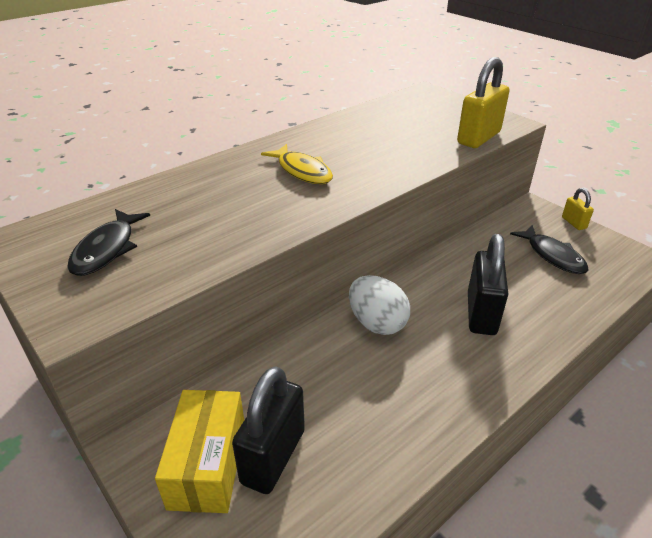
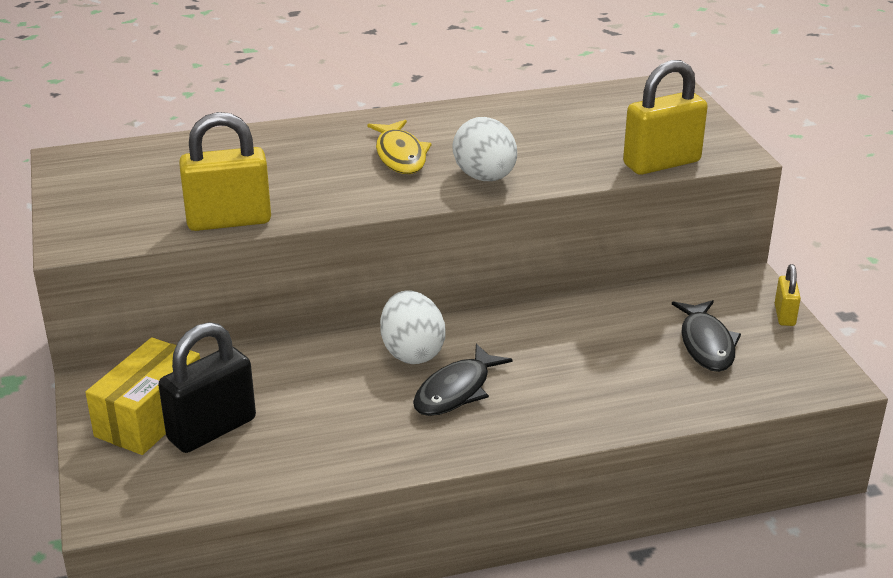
camera: 25 degrees right, 5 degrees down
(107, 249) = (142, 188): black fish -> black fish (456, 391)
(210, 259) = (229, 221): none -> yellow padlock
(378, 173) = (485, 177): none -> white egg
(481, 313) = (543, 377): black padlock -> none

